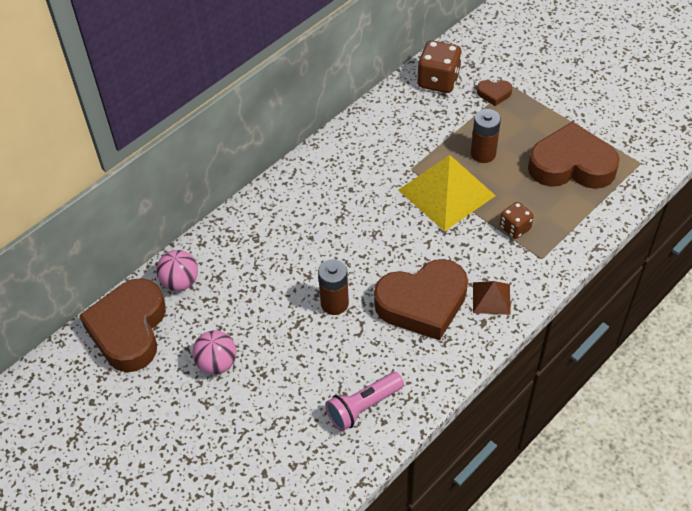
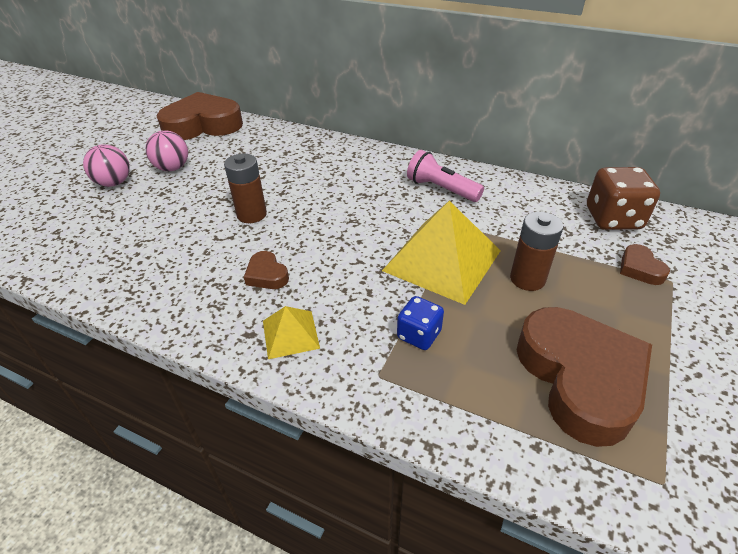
camera: 70 degrees right, 10 degrees down
(180, 282) = (255, 134): pink ball -> pink ball (114, 183)
(363, 407) = (121, 260): pink flashlight -> pink flashlight (441, 189)
(422, 303) = (267, 275): brown heart -> brown heart, size x0.42
(491, 298) = (290, 334): brown pyramid -> yellow pyramid
(515, 228) = (419, 335): brown dice -> blue dice

